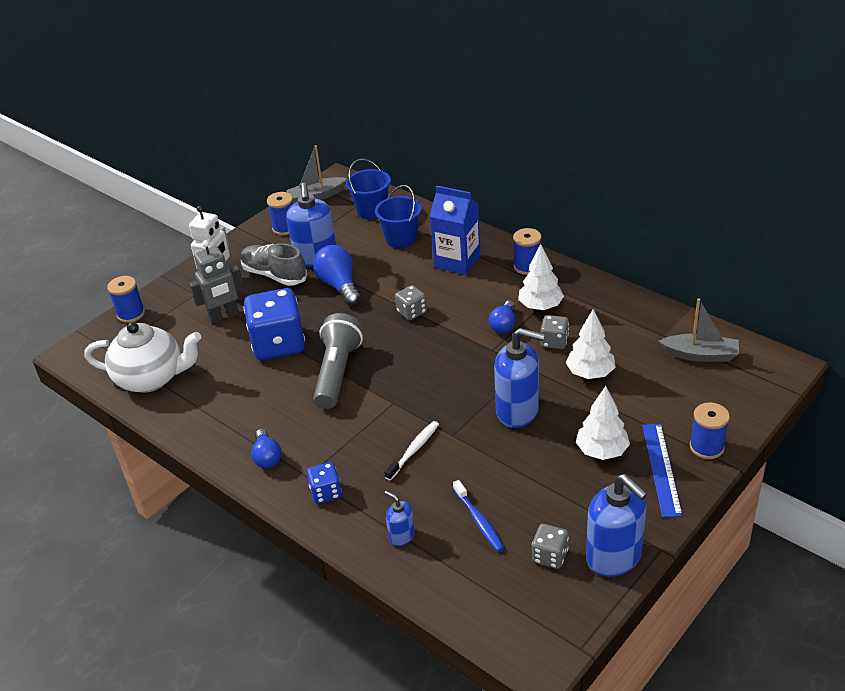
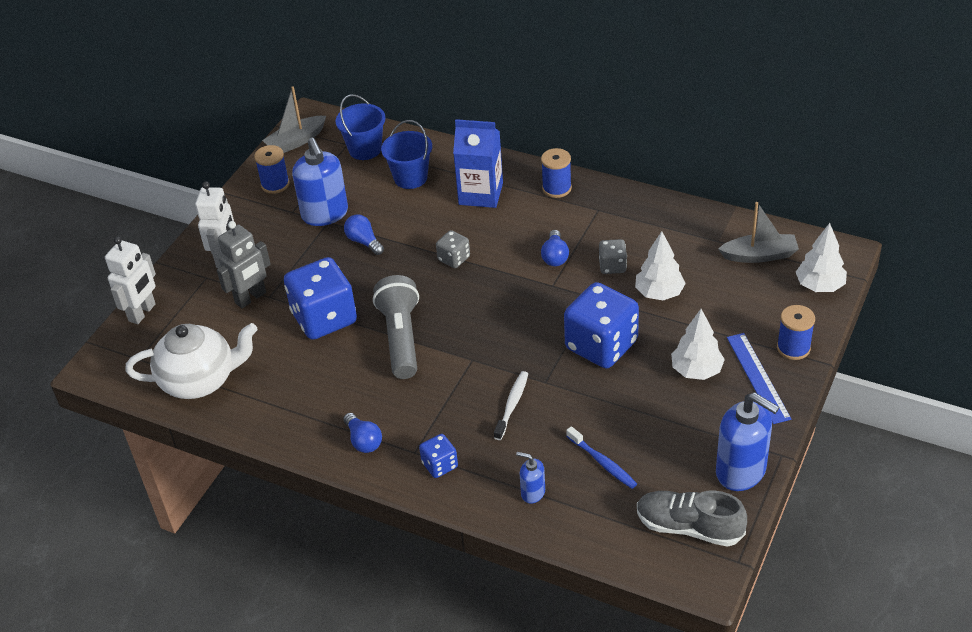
camera: 15 degrees left, 5 degrees up
(131, 314) = (142, 313): blue spool -> white robot
(274, 275) = (287, 241): grey shoe -> grey shoe (689, 527)
(339, 285) = (364, 242): blue light bulb -> blue light bulb, size x0.64
(518, 411) = (601, 345): blue soap dispenser -> blue dice
(540, 306) = (585, 230): white tree -> white tree (819, 286)
(550, 556) = (681, 482): grey dice -> none

